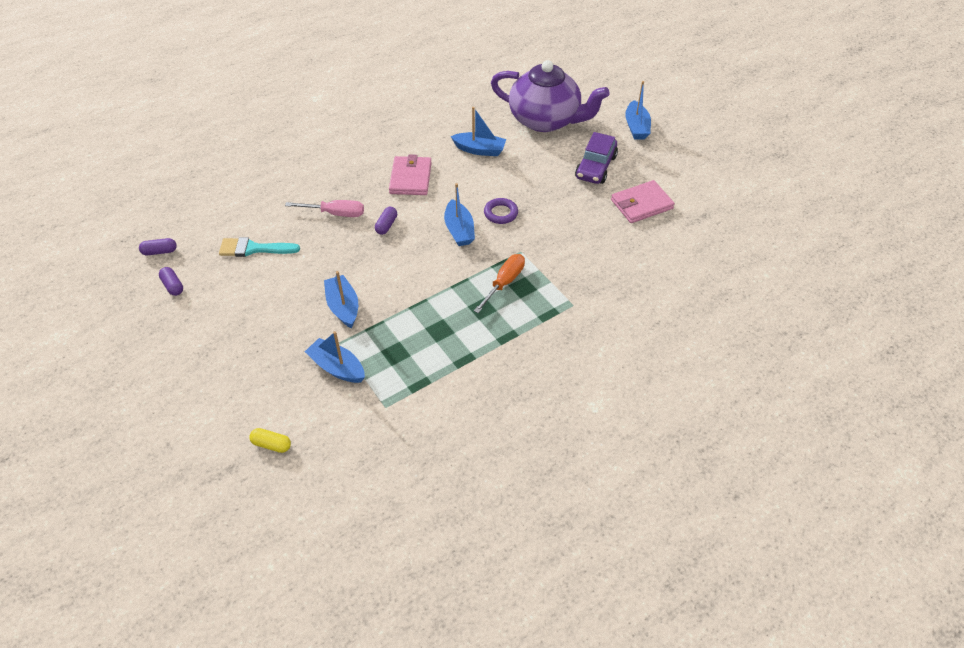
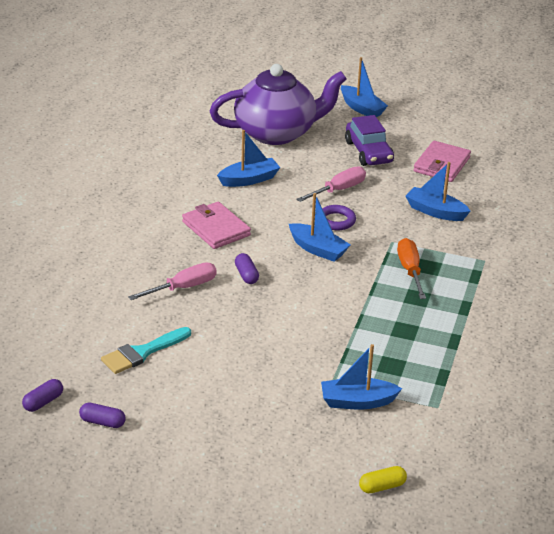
camera: 40 degrees left, 15 degrees down
(343, 307) = (297, 355): blue boat -> blue boat (435, 211)
(534, 188) = (338, 190): none -> pink screwdriver

